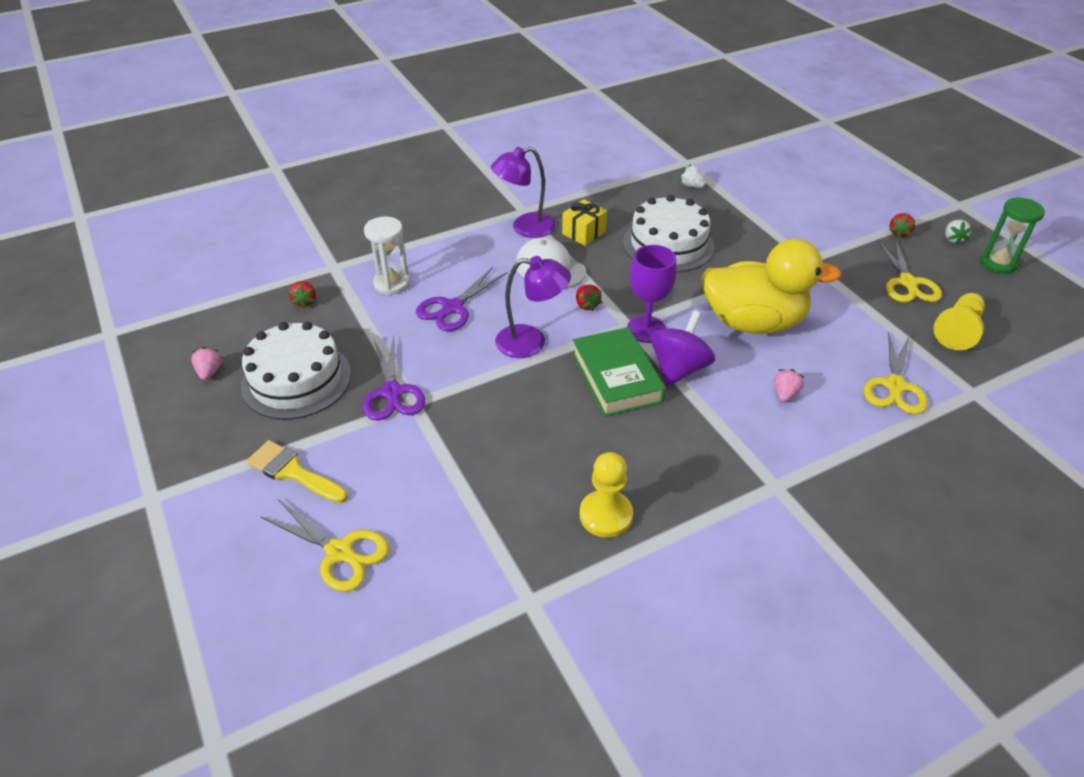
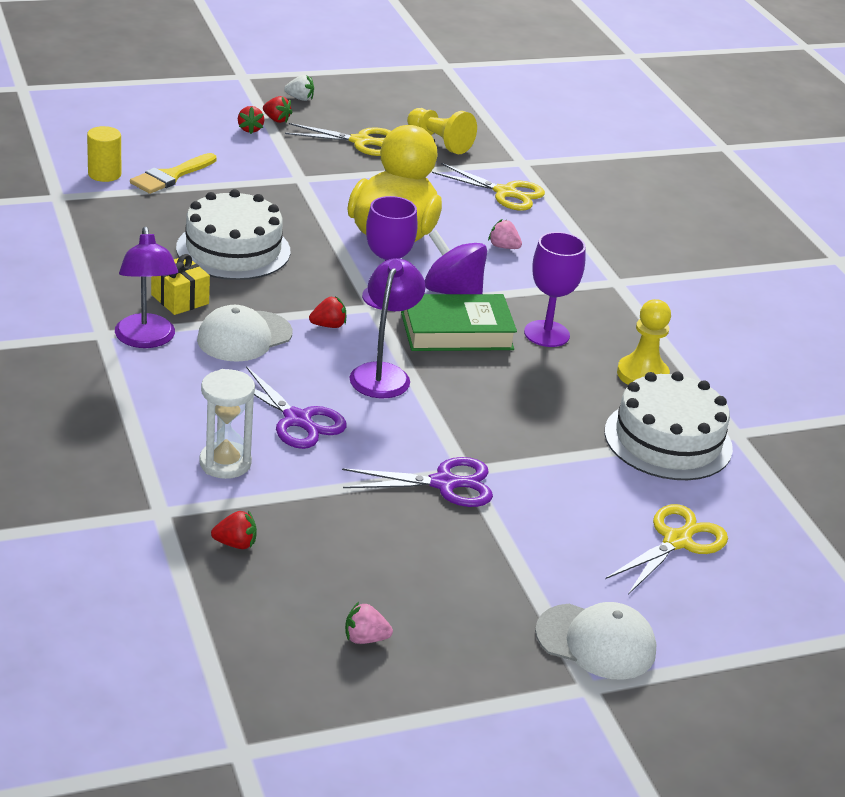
camera: 85 degrees left, 10 degrees down
(203, 500) = (596, 642): none -> white cap
(293, 472) = (561, 569): yellow brush -> yellow brush (170, 176)
(296, 379) = (401, 559): white cake -> white cake (668, 440)
(644, 437) = (546, 334): none -> purple goblet
(691, 186) = (115, 206): white strawberry -> none
(733, 173) = (104, 174): none -> yellow cylinder
(867, 223) = (250, 129): none -> red strawberry
(998, 263) = (348, 92): green hourglass -> none

